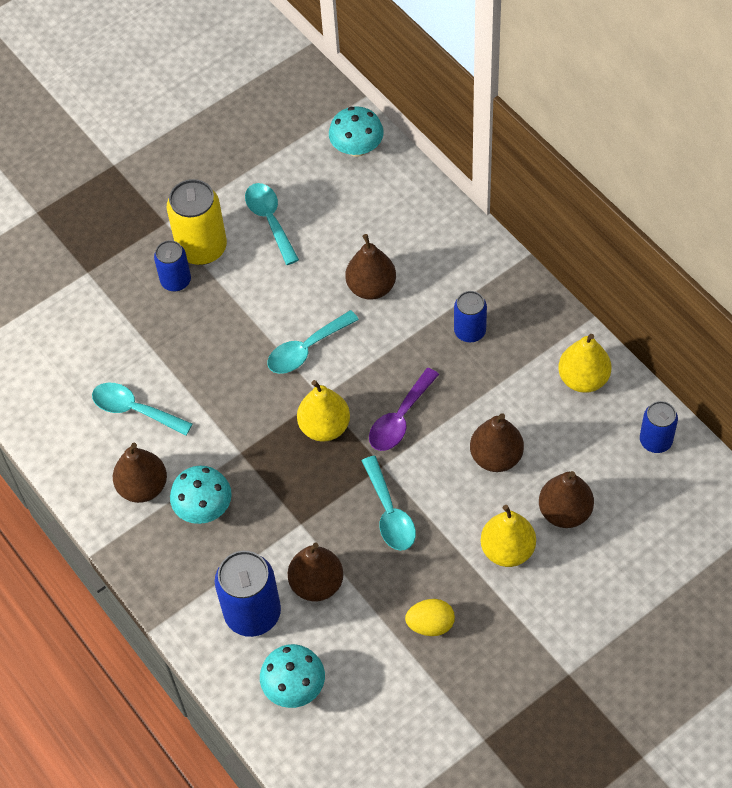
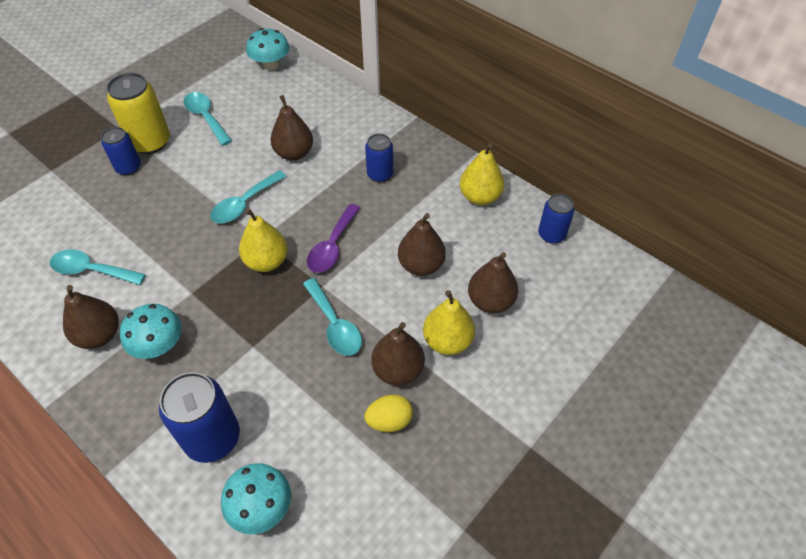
camera: 15 degrees left, 5 degrees down
(317, 584) = (274, 399): brown pear -> brown pear (398, 370)

